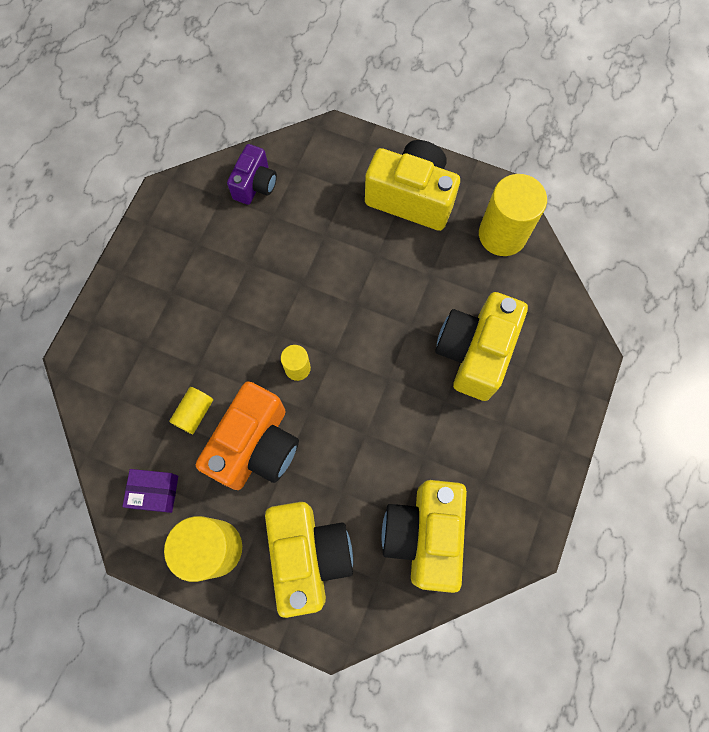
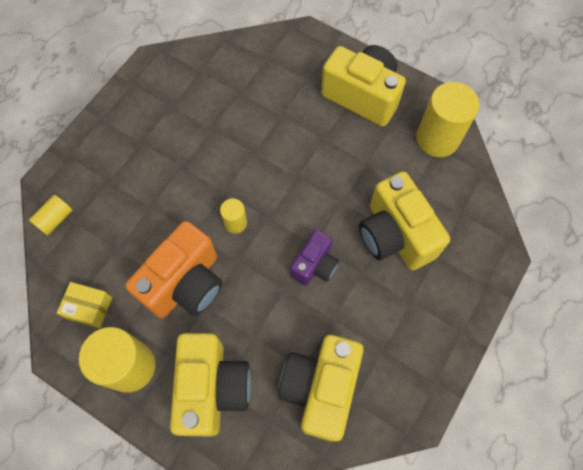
camera: 10 degrees right, 5 degrees down
(155, 492) = (89, 308): purple box -> yellow box
(194, 413) = (138, 246): yellow cylinder -> yellow cylinder (55, 219)
(255, 185) = (230, 66): purple camera -> purple camera (315, 265)
(474, 353) = (395, 235): yellow camera -> yellow camera turned 60 degrees counterclockwise

